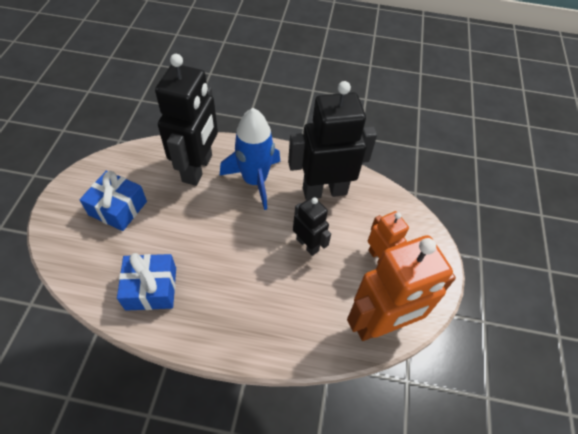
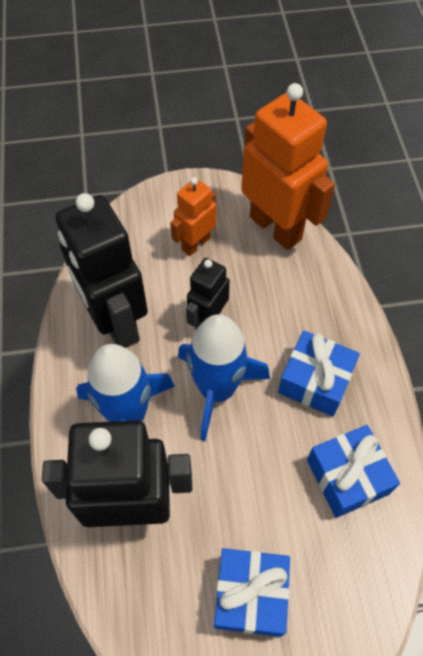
camera: 105 degrees left, 5 degrees up
(229, 297) = (315, 381): none -> blue gift
(250, 232) = (217, 390): none -> blue rocket

